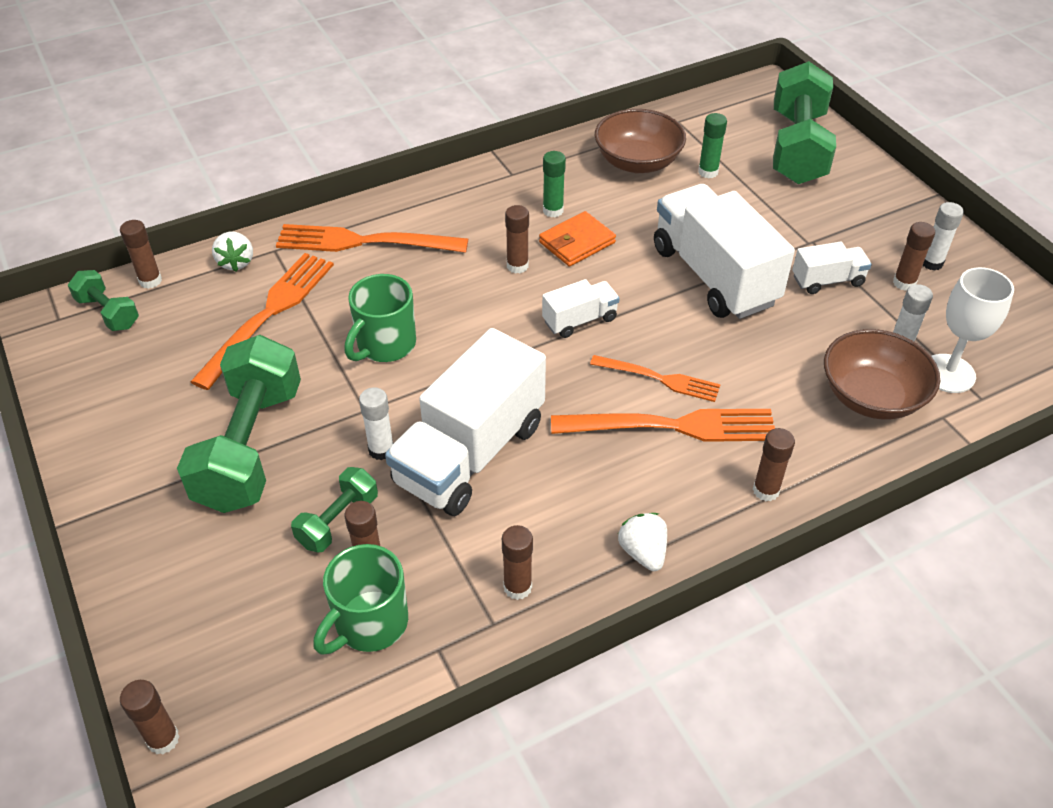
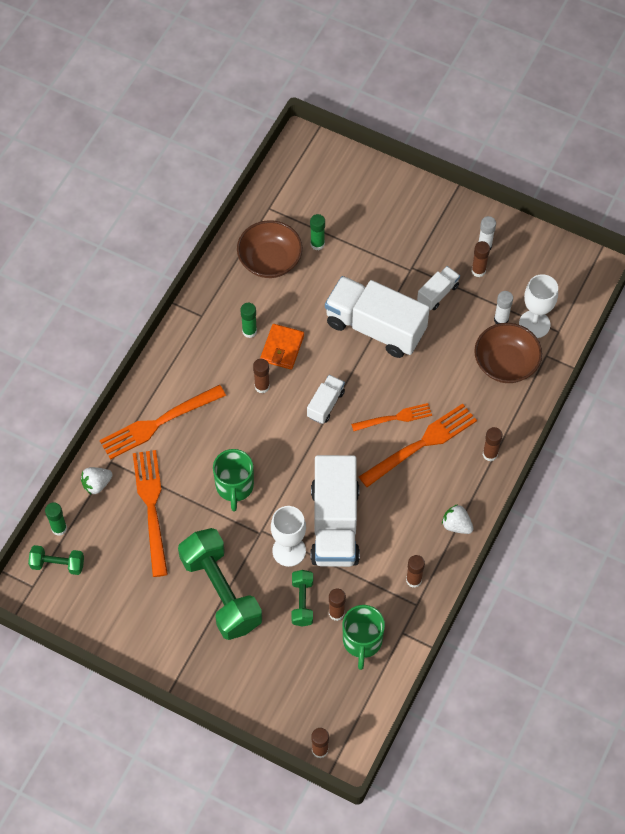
camera: 35 degrees left, 15 degrees up
(150, 281) = (59, 528): brown glue stick -> green glue stick
(236, 262) = (97, 484): white strawberry -> white strawberry turned 105 degrees clockwise
(381, 450) = (289, 551): white glue stick -> white goblet
(797, 148) = (356, 191): green dumbbell -> none

